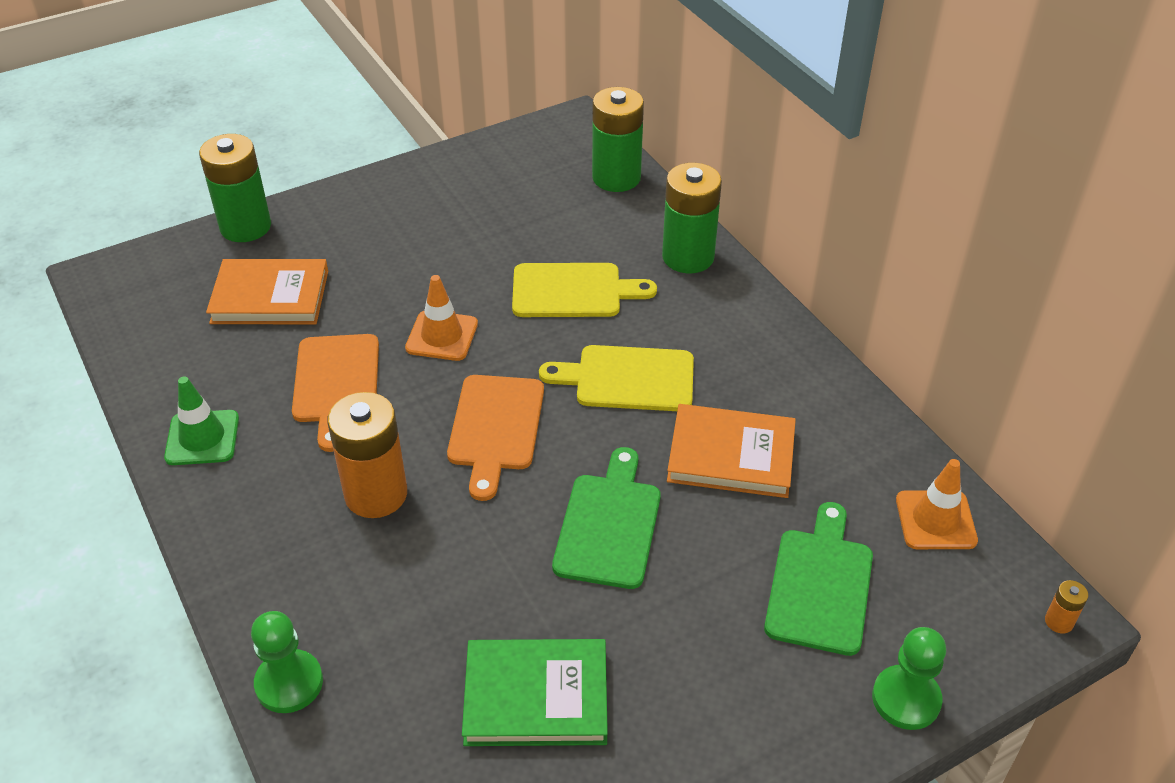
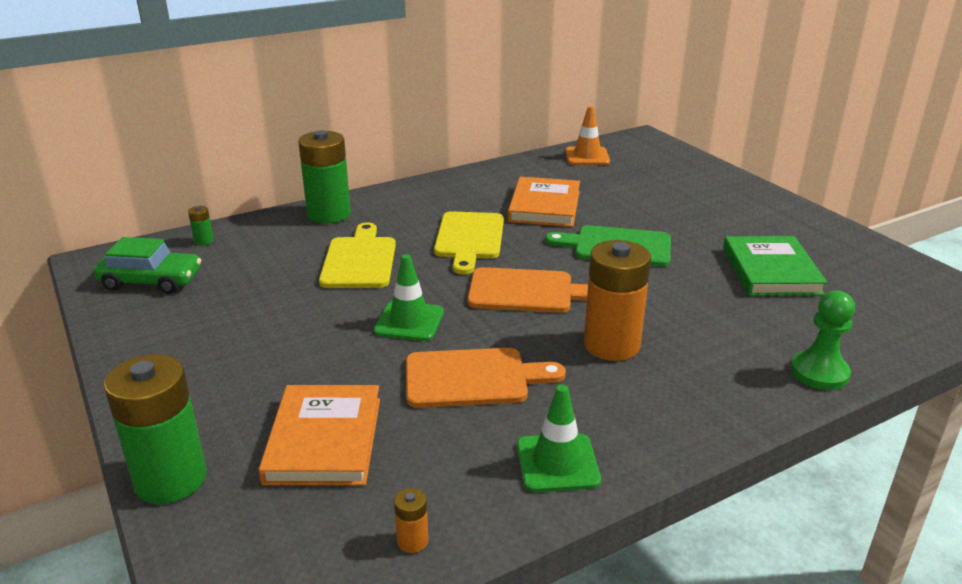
camera: 90 degrees left, 15 degrees down
(442, 336) = (409, 321): orange traffic cone -> green traffic cone
(533, 161) = (151, 281): none -> green car
(616, 178) = (204, 241): green battery -> green battery, size x0.41
(820, 585) = (645, 187): green cutting board -> none
(906, 699) = (713, 171): green pawn -> none
(1059, 621) = (647, 137): orange battery -> orange battery (412, 541)

